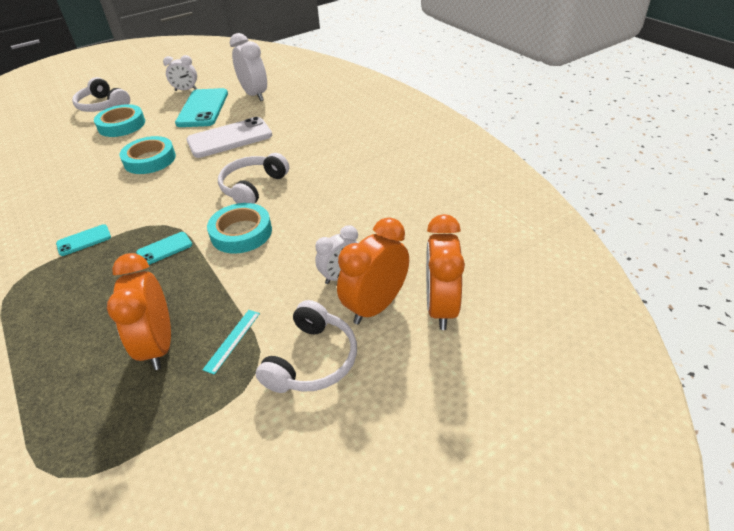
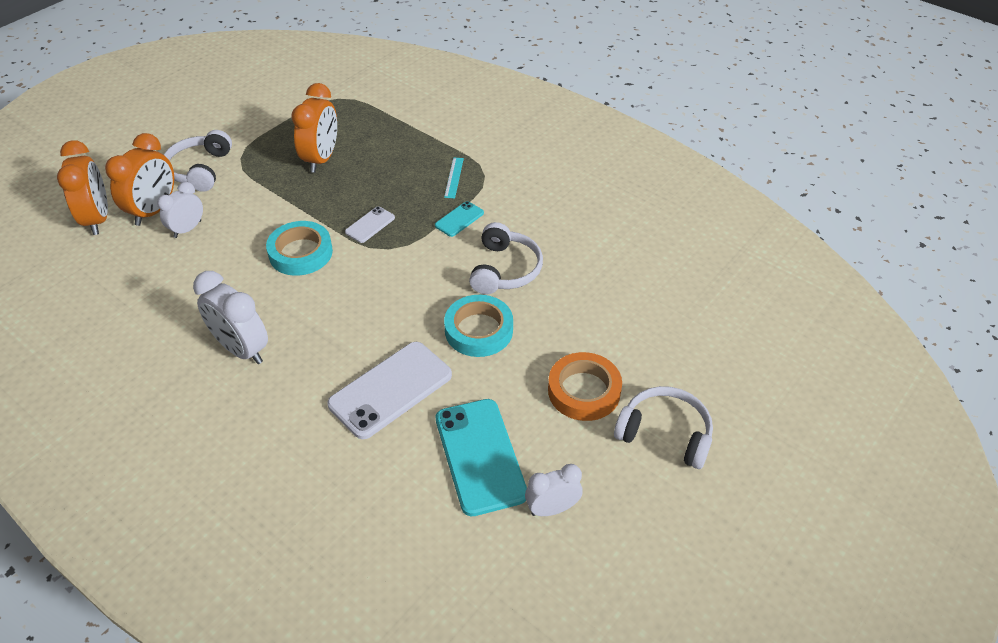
camera: 160 degrees right, 5 degrees up
(122, 125) = (584, 391): turquoise tape -> orange tape
(159, 345) = (321, 159): orange clock -> orange clock turned 45 degrees clockwise
(164, 249) = (370, 225): turquoise phone -> white phone
(232, 340) = (266, 171): turquoise ruler -> turquoise ruler (454, 177)
(253, 187) = (314, 310): white headphones -> white headphones (505, 270)
(255, 95) = (407, 514): white clock -> white clock (242, 349)

